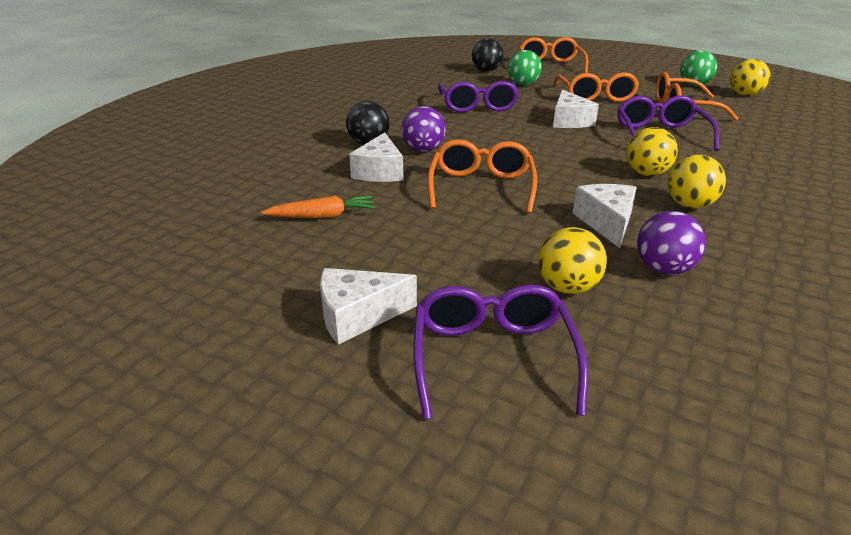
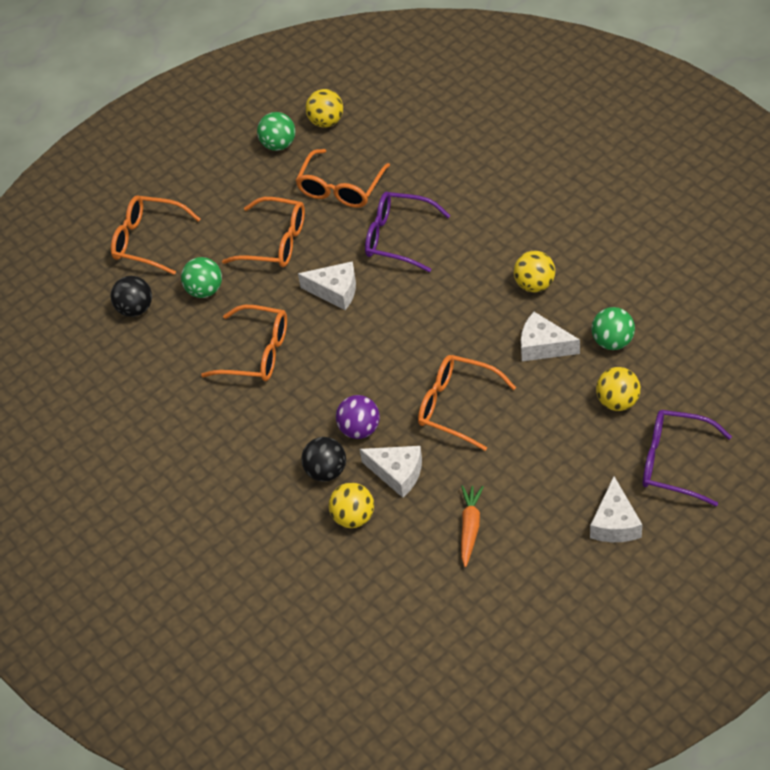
camera: 65 degrees left, 20 degrees up
(477, 105) = (256, 353): purple glasses -> orange glasses
(646, 174) = (473, 285): yellow ball -> yellow ball (353, 517)
(663, 269) = (612, 341): purple ball -> green ball

